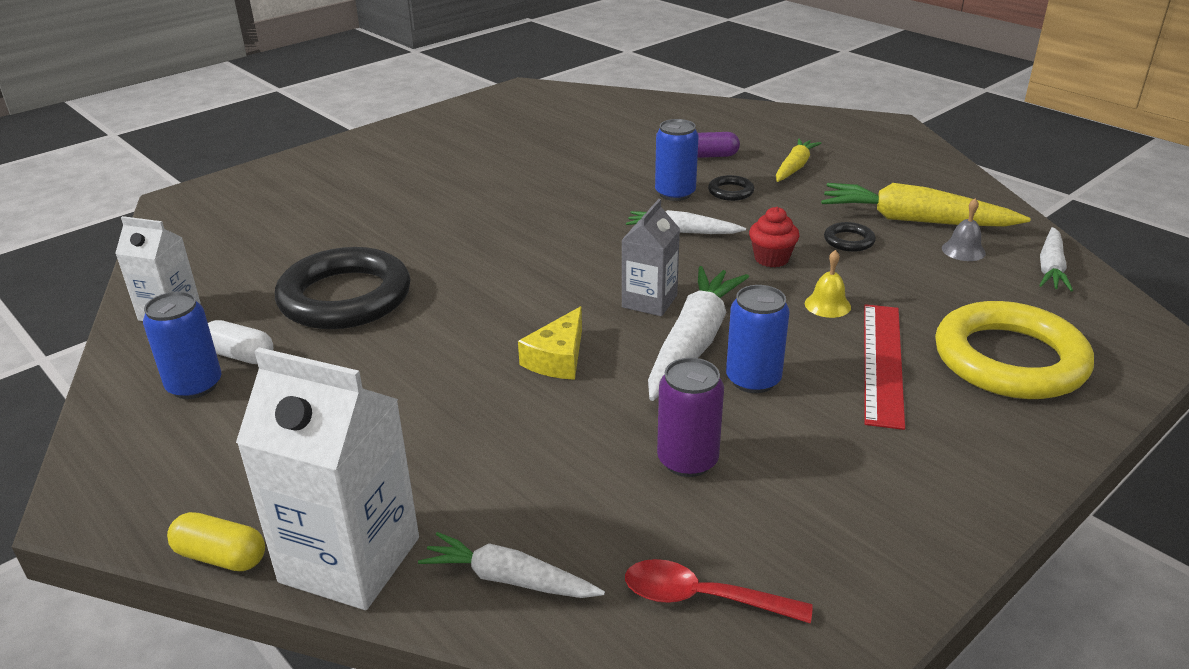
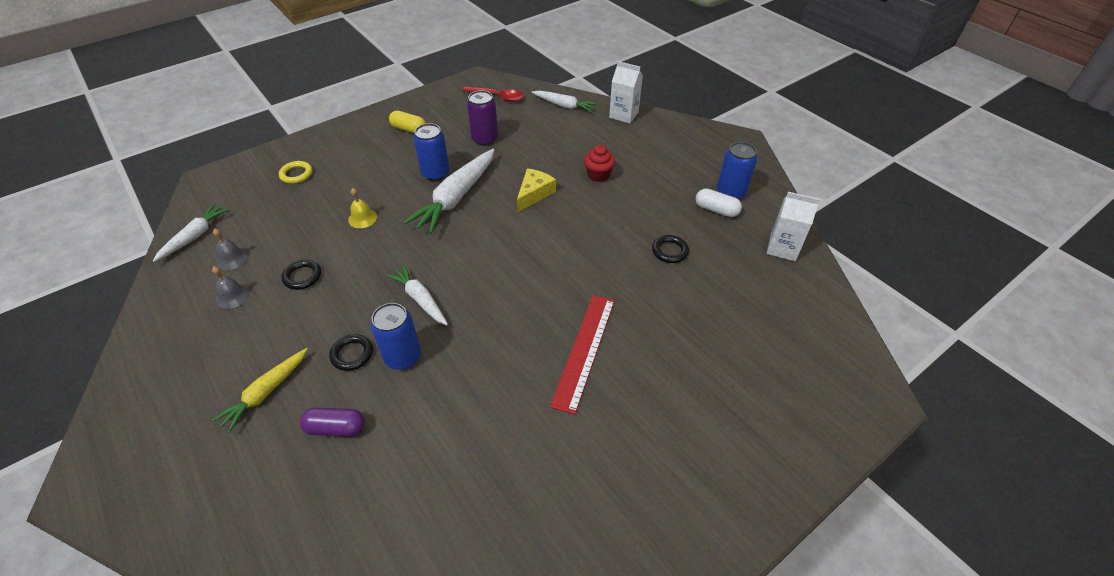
camera: 175 degrees left, 15 degrees up
(221, 557) = (673, 119): yellow capsule -> yellow capsule (409, 129)
(345, 297) = (669, 251): black ring -> black ring, size x0.41
(350, 560) = (623, 115): white carton -> white carton, size x0.59
(649, 301) = (470, 230): grey carton -> none
(682, 232) = (420, 299): white carrot -> white carrot turned 150 degrees counterclockwise
(771, 259) = (370, 262): red cupcake -> red cupcake (598, 175)
(883, 362) = (362, 178): red ruler -> red ruler (584, 350)
(915, 220) = (232, 296): yellow carrot -> grey bell
(1009, 359) = (296, 174): yellow ring -> yellow ring, size x0.41

